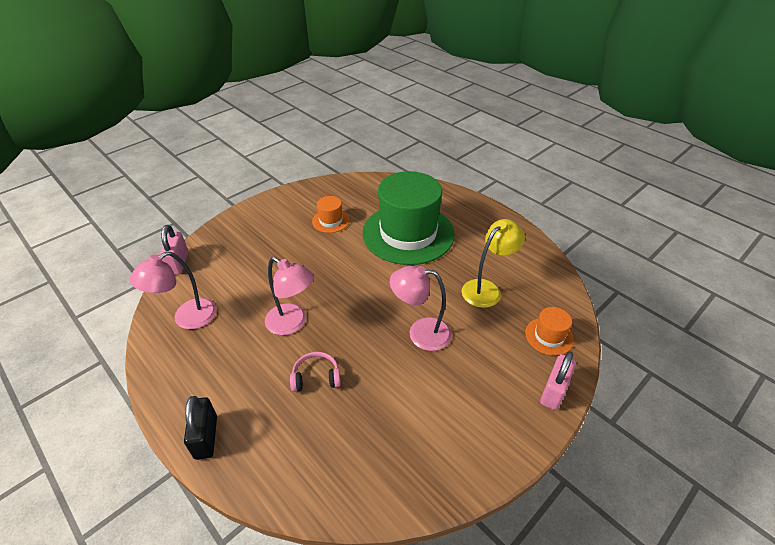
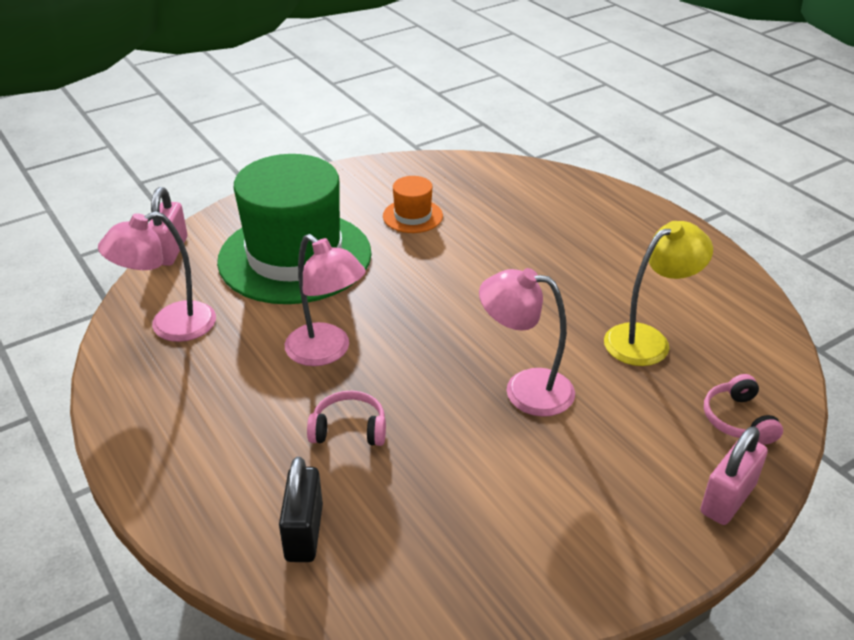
camera: 10 degrees right, 5 degrees down
(206, 437) = (172, 486): black padlock -> black padlock (304, 532)
(408, 233) = (533, 246): green hat -> green hat (295, 257)
(549, 336) = (737, 420): orange hat -> pink headphones

